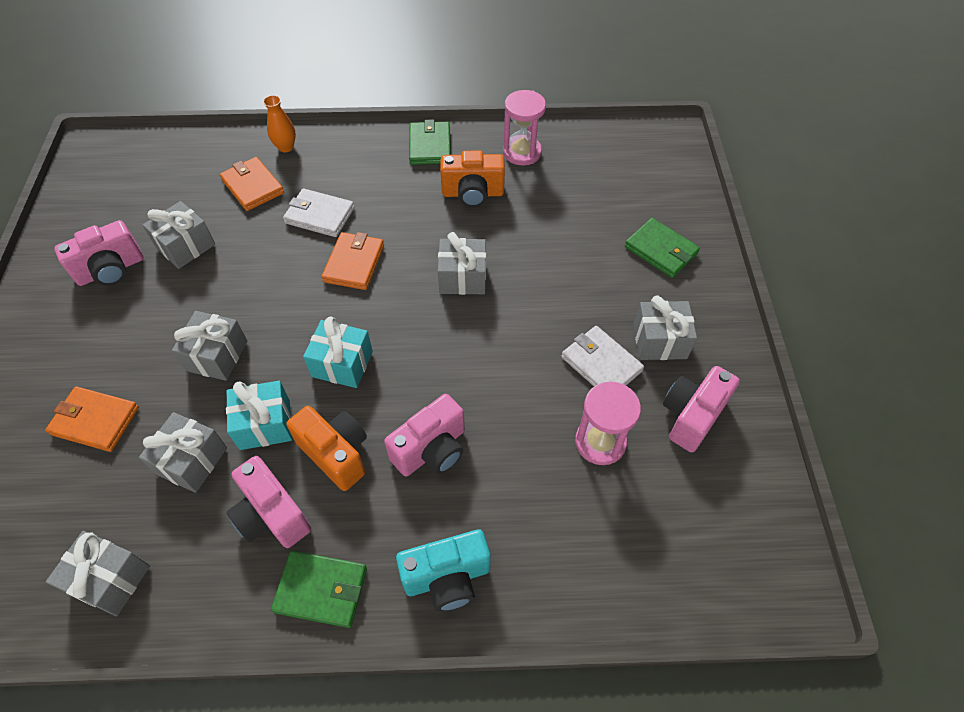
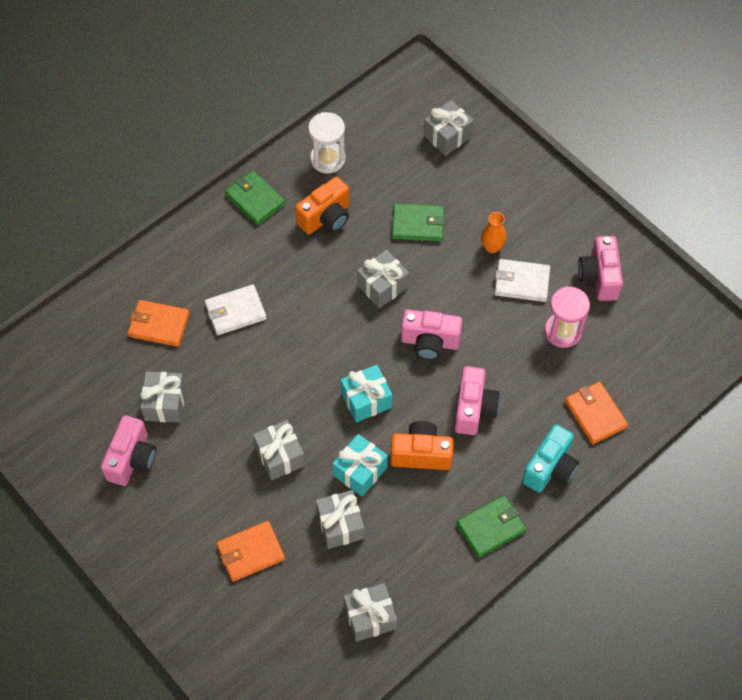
camera: 40 degrees left, 5 degrees up
(272, 515) = (422, 514): pink camera -> pink camera (430, 342)
(286, 147) = (146, 276): orange vase -> orange vase (492, 247)
(354, 263) = (299, 329): orange wallet -> orange wallet (595, 414)
(522, 152) = (328, 159): pink hourglass -> white hourglass
(659, 341) = (542, 241): grey gift -> grey gift (447, 136)
(661, 250) = (490, 174): green wallet -> green wallet (418, 224)

